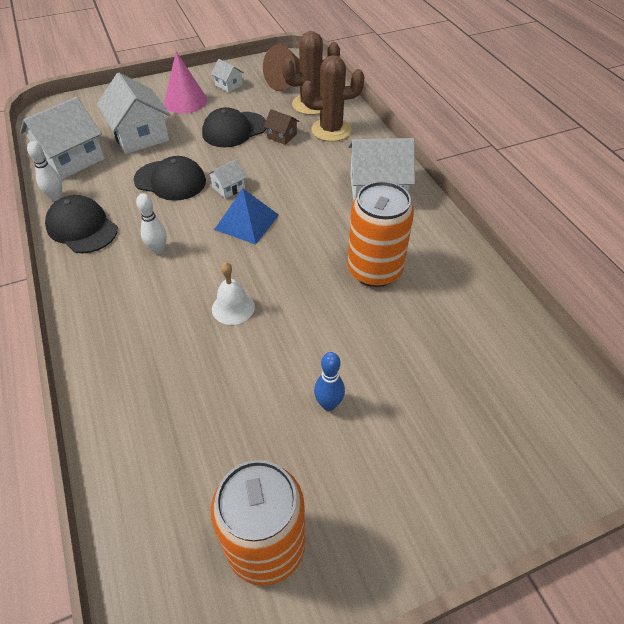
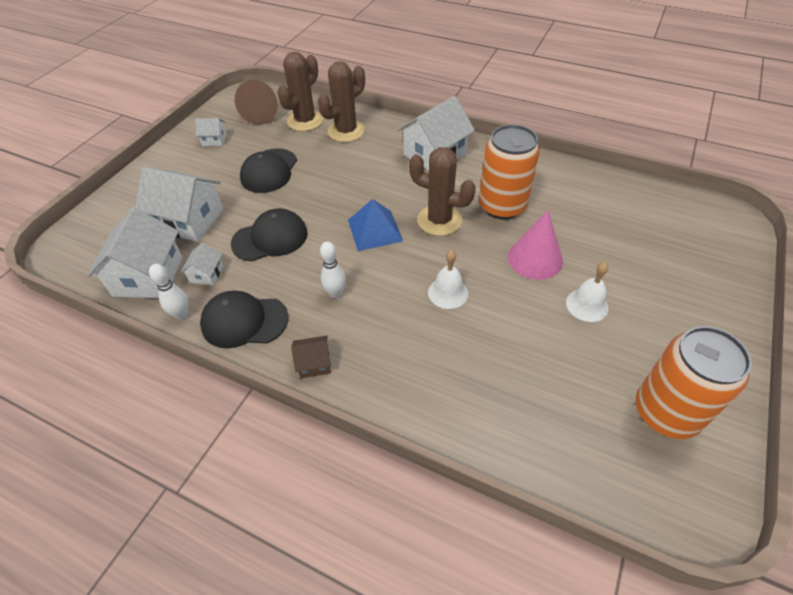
camera: 40 degrees left, 0 degrees up
(185, 101) = (192, 171): pink cone -> pink cone (535, 259)
(228, 188) = (326, 215): white house -> white house (206, 274)
(282, 136) = (314, 155): brown house -> brown house (314, 363)
(305, 247) = (439, 220): none -> brown cactus
(328, 404) = (587, 305): blue bowling pin -> white bell

